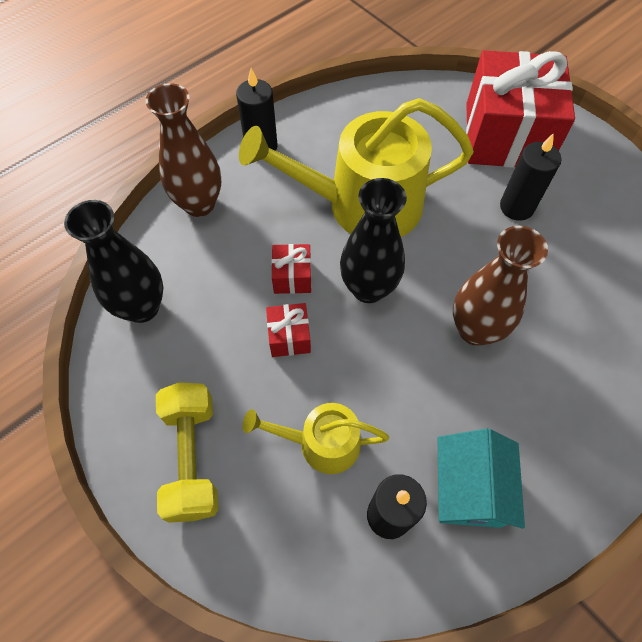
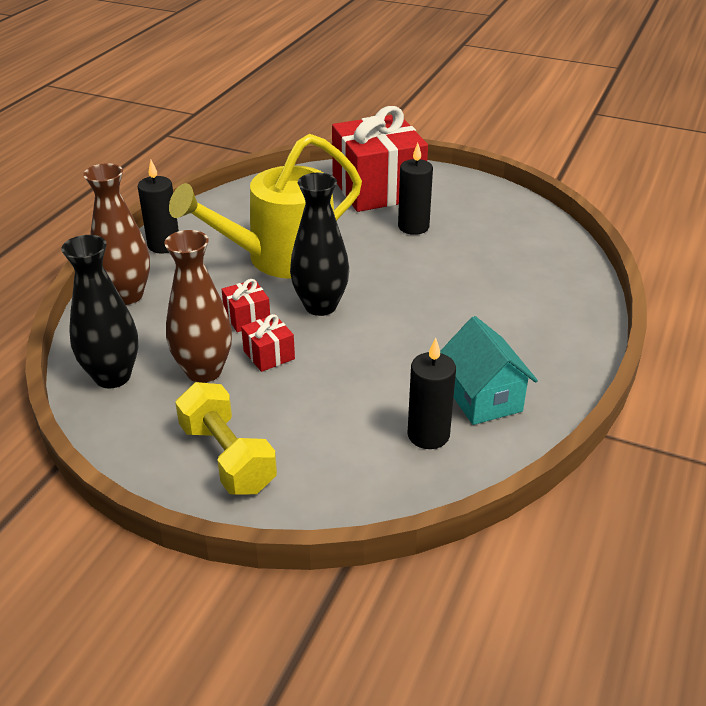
camera: 25 degrees left, 25 degrees down
(321, 443) = (341, 411): yellow watering can -> none
(475, 329) = (427, 305): brown vase -> brown vase (204, 371)

